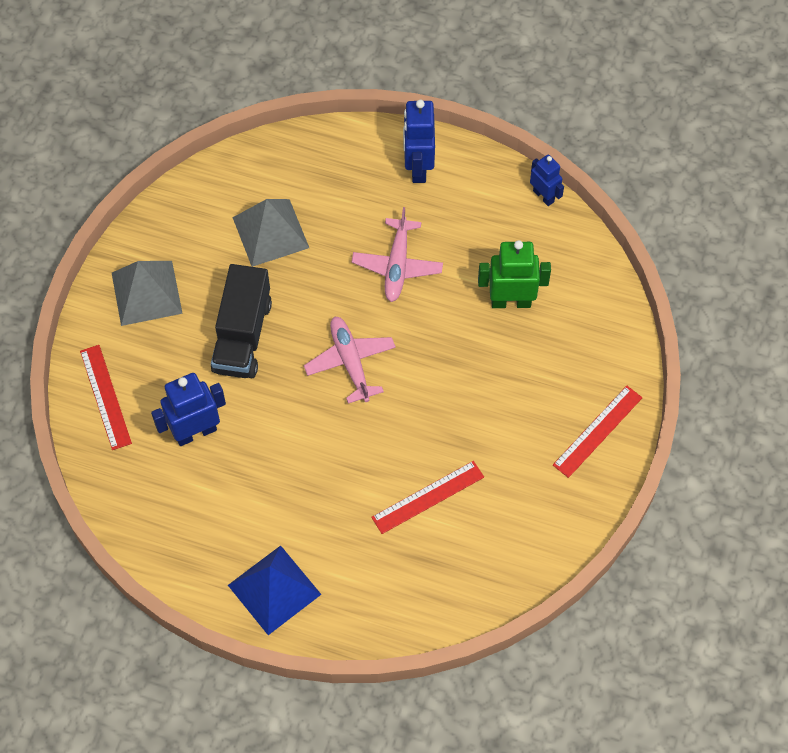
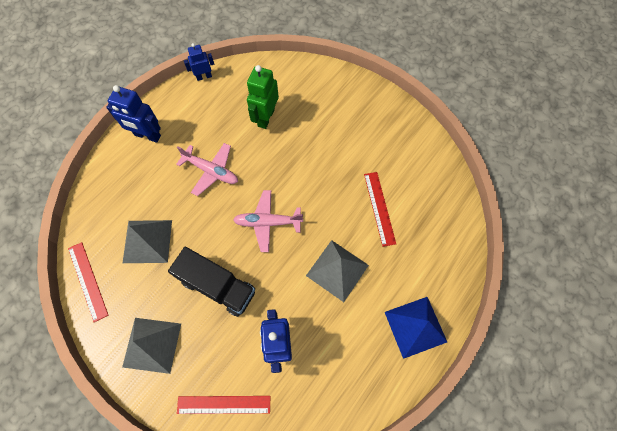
camera: 70 degrees left, 5 degrees up
(316, 470) = (337, 270): none -> grey pyramid
(597, 431) = (368, 103): red ruler -> red ruler (87, 281)

